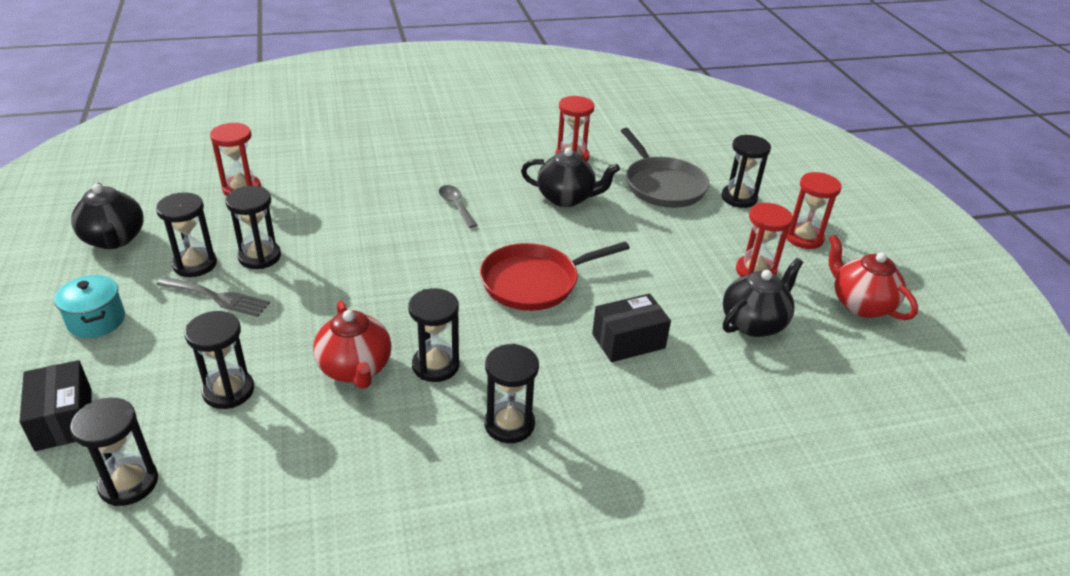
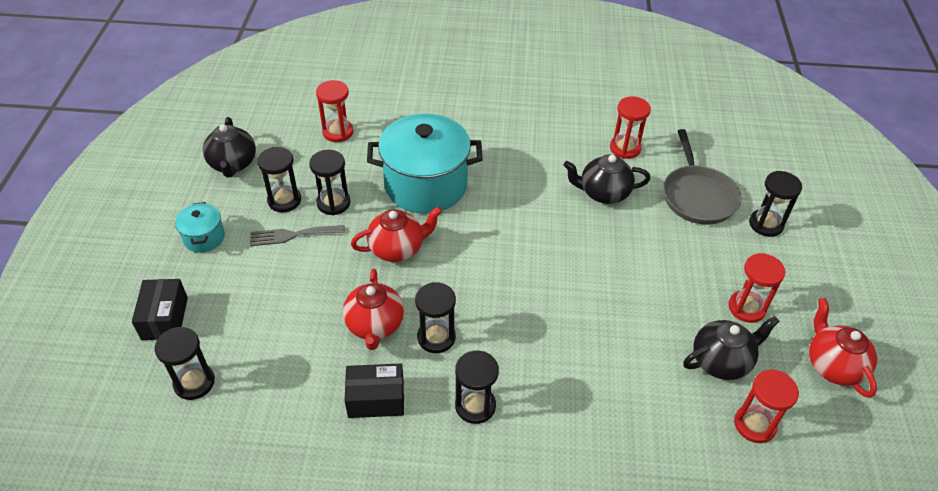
camera: 20 degrees right, 10 degrees up
(217, 297) = (292, 235): grey fork -> grey fork turned 135 degrees clockwise
(228, 391) = (279, 322): black hourglass -> none
(355, 287) = (397, 248): none -> red teapot
(367, 222) = (426, 185): none -> turquoise pot
(456, 206) = (504, 183): grey spoon -> none
(534, 282) = (543, 275): red pan -> none
(566, 198) = (603, 193): black teapot -> black teapot turned 150 degrees clockwise
(628, 341) = (601, 352): black box -> black box (376, 399)
(804, 238) = (810, 282): red hourglass -> red hourglass (754, 424)

